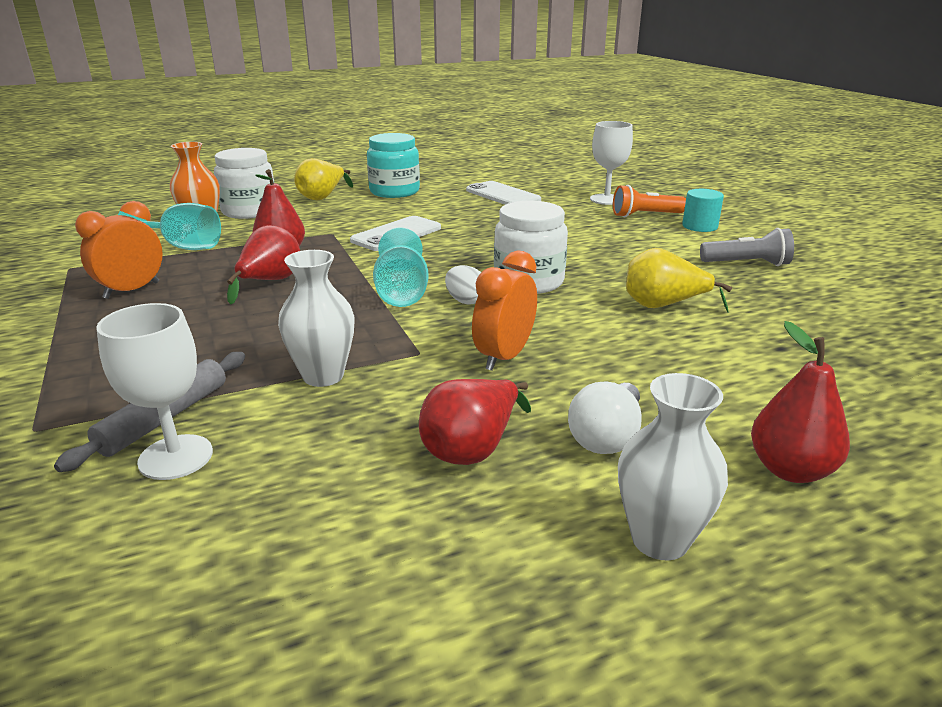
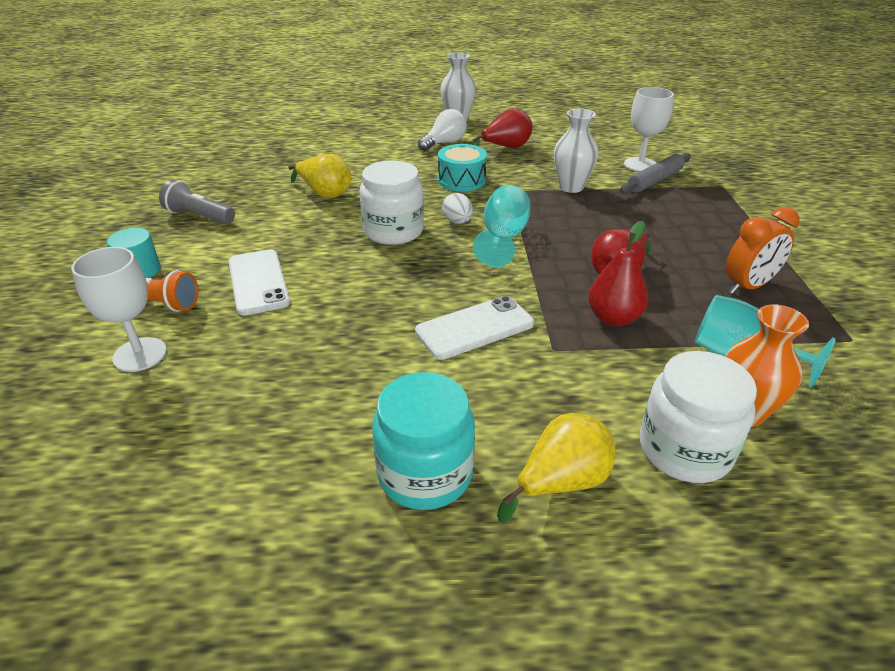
camera: 160 degrees left, 10 degrees up
(503, 195) = (261, 408): white phone -> white phone (258, 282)
(504, 357) = (461, 180): orange clock -> turquoise drum
(790, 470) = (386, 125): red pear -> none

